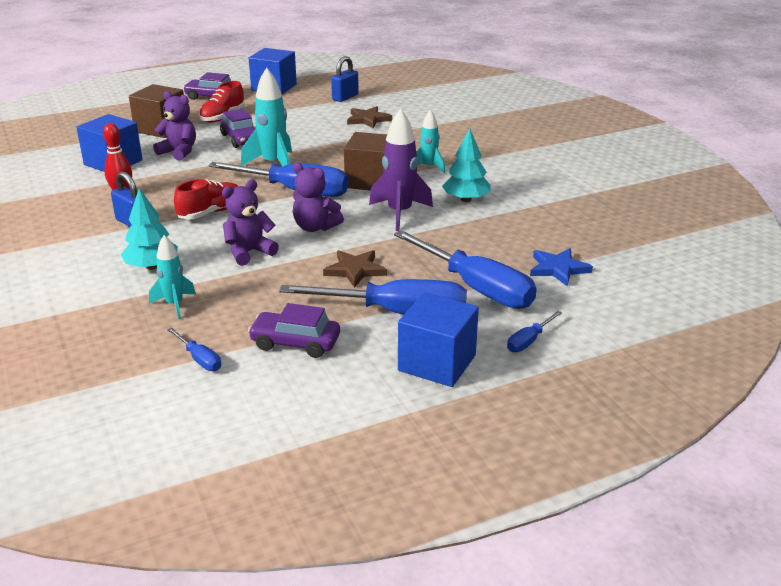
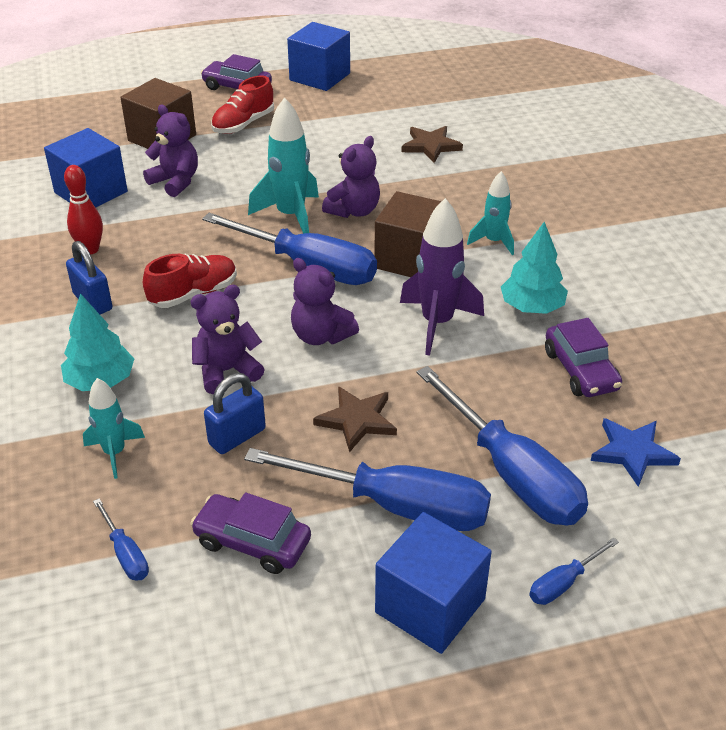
camera: 10 degrees right, 10 degrees up
(241, 139) = (258, 166): purple car -> purple car (580, 370)
(320, 158) = (354, 211): none -> purple teddy bear
(345, 97) = (409, 102): blue padlock -> blue padlock (237, 436)

